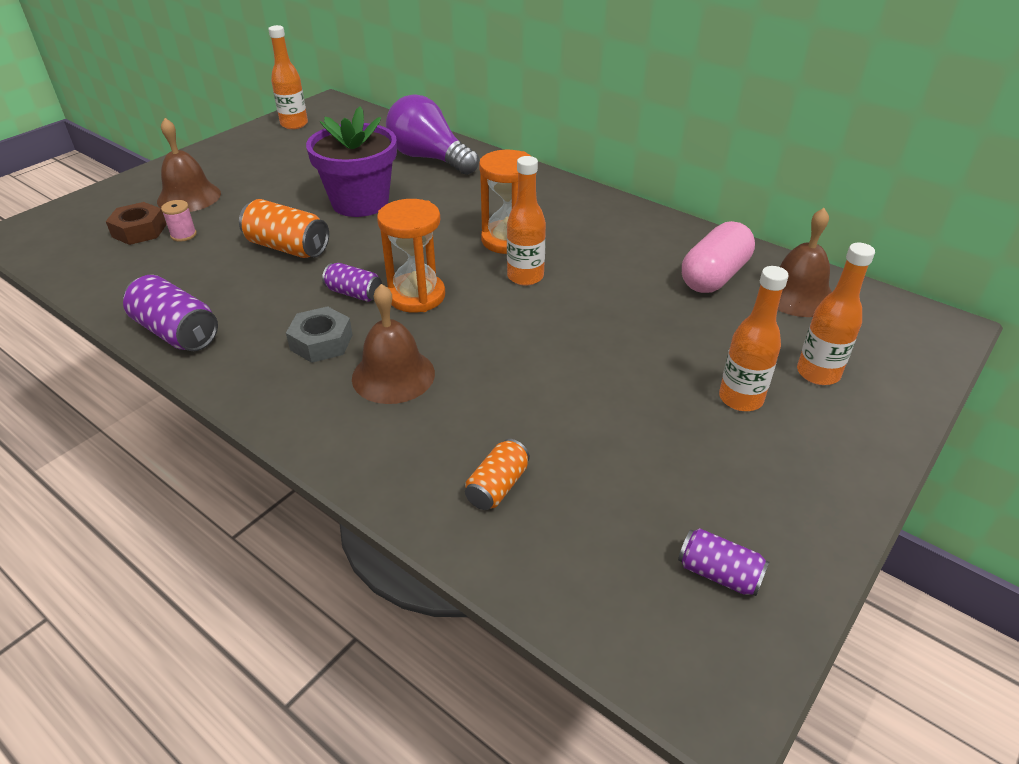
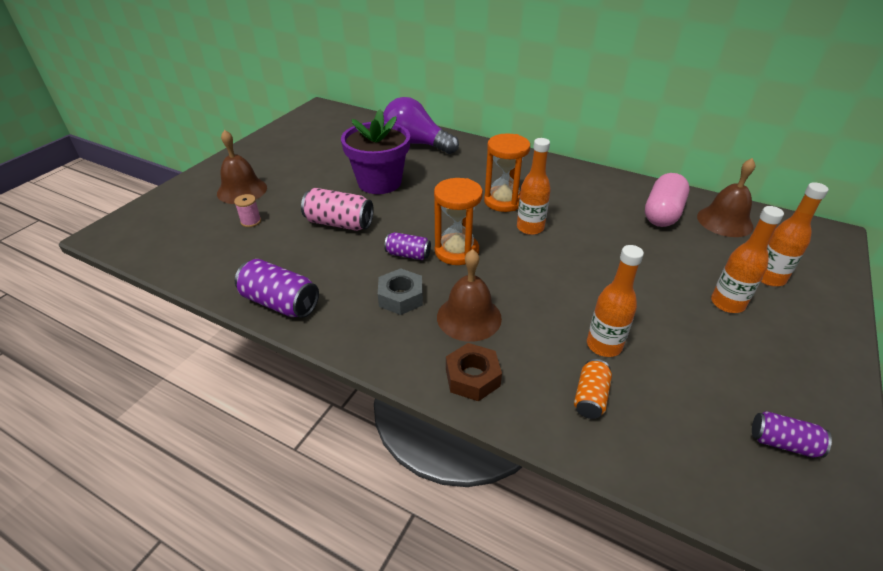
camera: 10 degrees left, 0 degrees up
(139, 230) = (212, 221): brown nut -> brown nut (472, 377)
(287, 247) = (339, 223): orange can -> pink can
(294, 124) = (300, 126): orange bottle -> orange bottle (604, 345)

